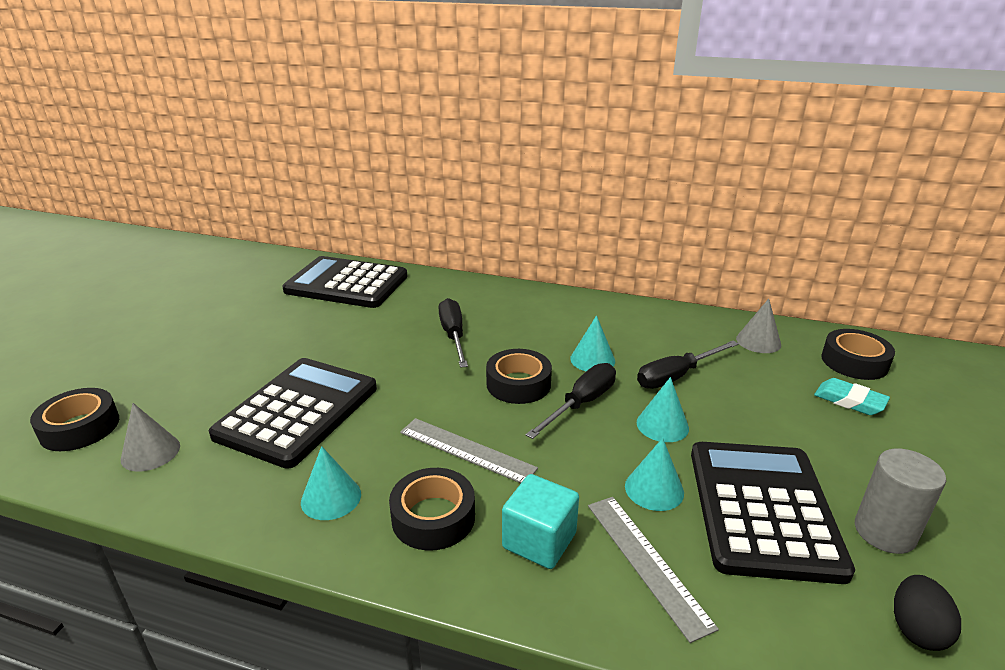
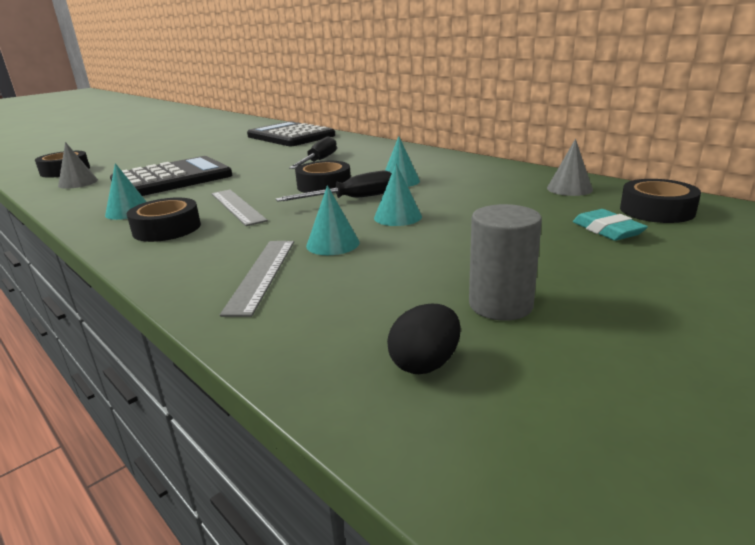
camera: 30 degrees right, 5 degrees down
(539, 541) = (209, 250): turquoise cube -> none
(676, 376) = (455, 196): black screwdriver -> none
(762, 509) = (404, 270): black calculator -> none

